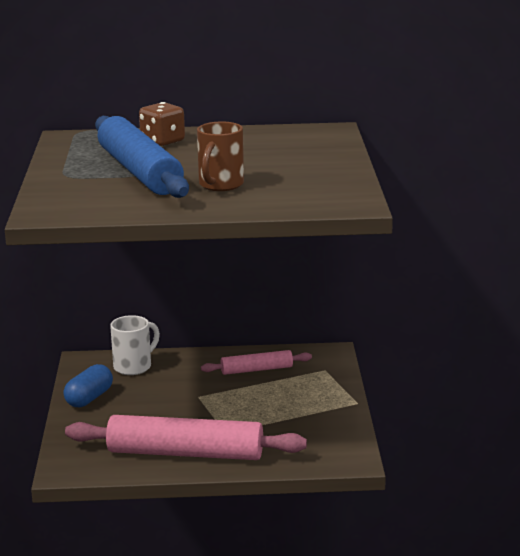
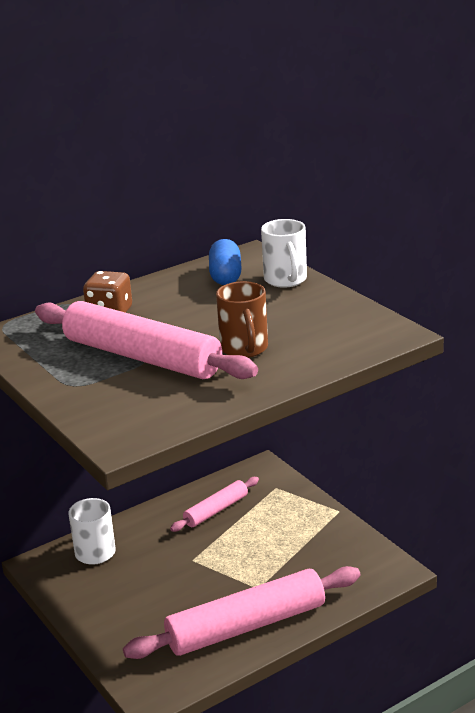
camera: 30 degrees left, 5 degrees up
(89, 398) = (89, 604): blue capsule -> blue capsule (226, 276)
(140, 172) = (142, 357): blue rolling pin -> pink rolling pin
(329, 152) = (286, 280): none -> white mug

